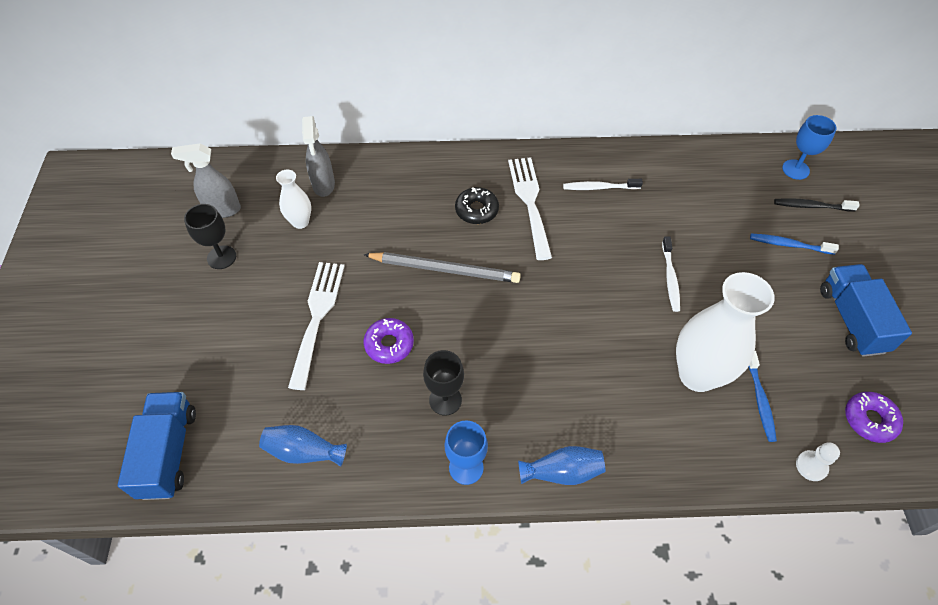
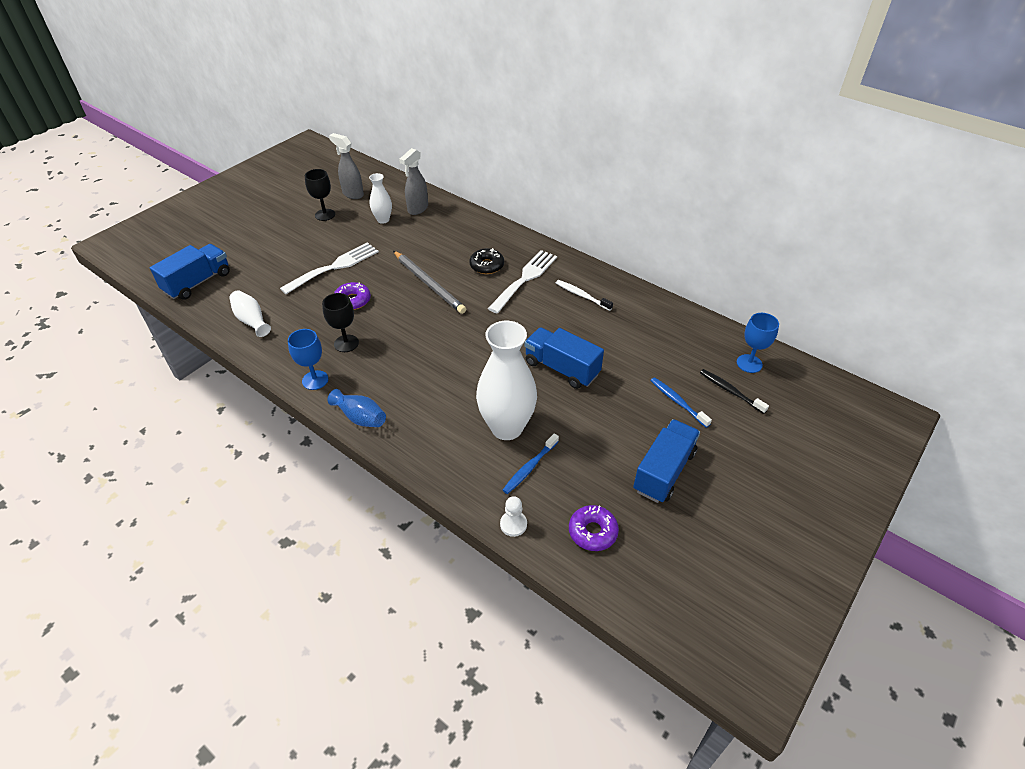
camera: 40 degrees right, 10 degrees down
(303, 451) = (252, 320): blue vase -> white vase
(670, 278) = (561, 368): white toothbrush -> blue truck

